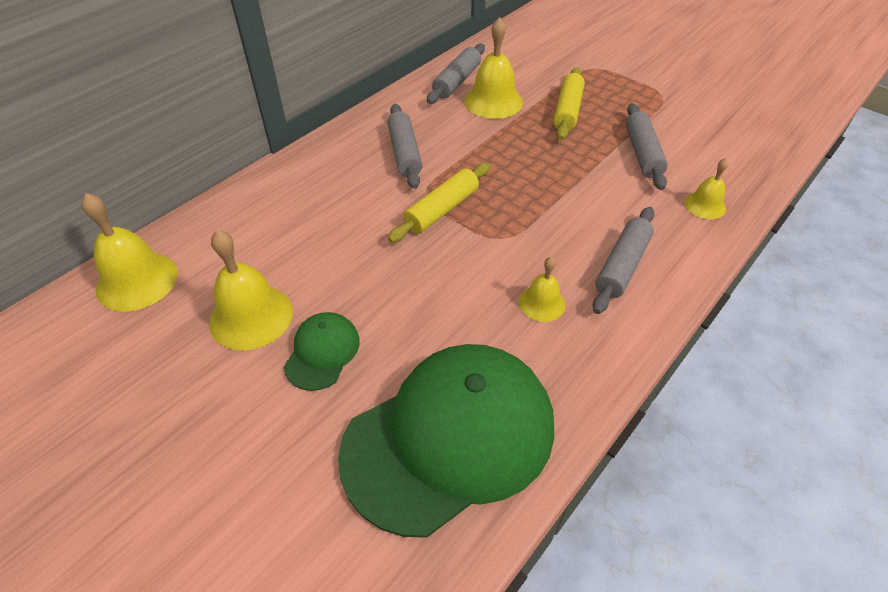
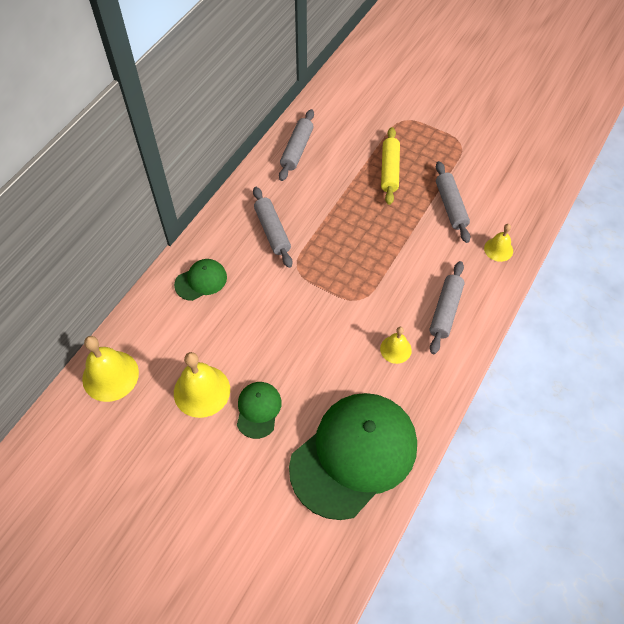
camera: 10 degrees left, 10 degrees up
(297, 192) = (201, 281): none -> green cap
(441, 210) = (312, 281): yellow rolling pin -> none
(493, 101) = (330, 168): yellow bell -> none

